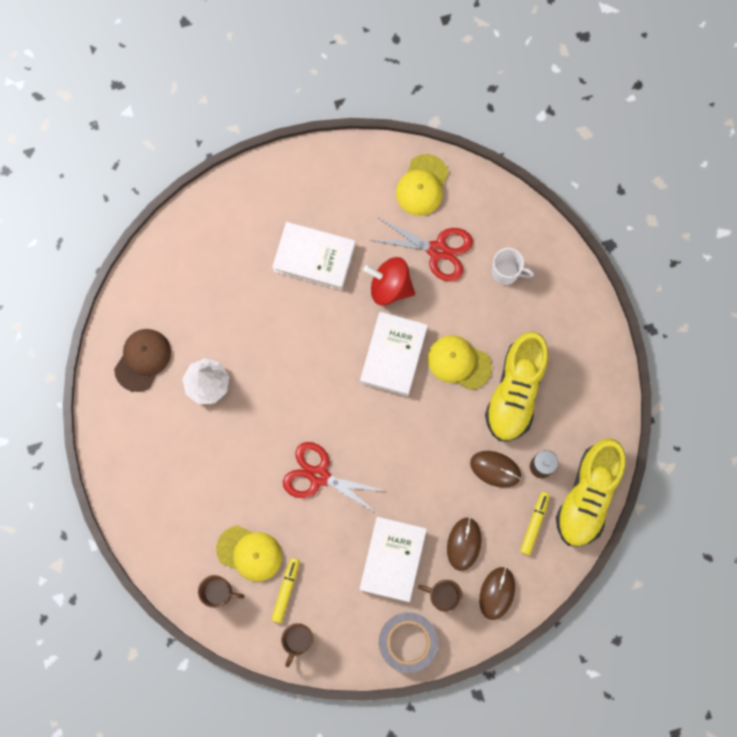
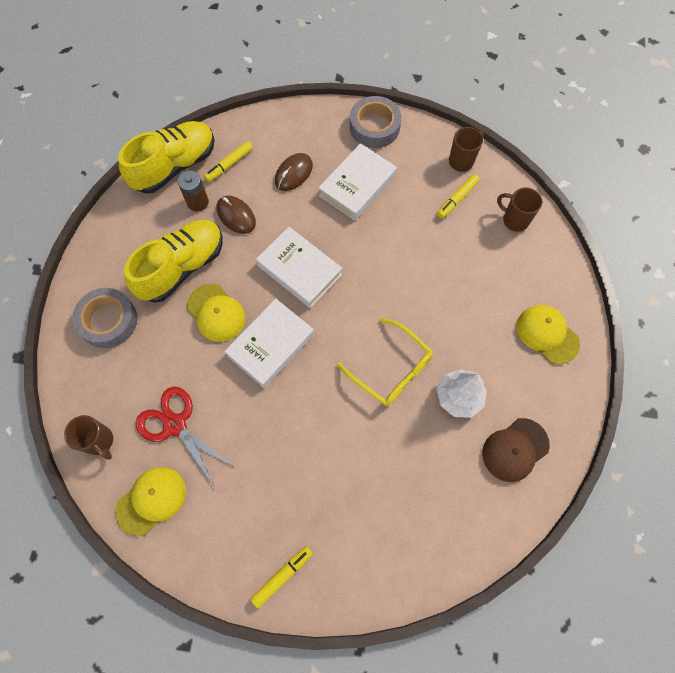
camera: 155 degrees left, 10 degrees down
(249, 553) = (476, 238): yellow cap -> yellow cap (547, 334)
(276, 382) = (391, 369): none -> yellow glasses
(290, 179) = (282, 576): none -> yellow marker
(314, 258) = (298, 475): white book -> white book (299, 270)
(319, 476) = (389, 273): red scissors -> none
(390, 286) = (240, 411): red spinning top -> none
(443, 596) = (330, 146): brown mug -> brown mug (99, 441)
(497, 593) = (287, 131): brown mouse -> none
(506, 272) = (125, 374): white mug -> none
(551, 311) = (108, 321): none -> grey tape

